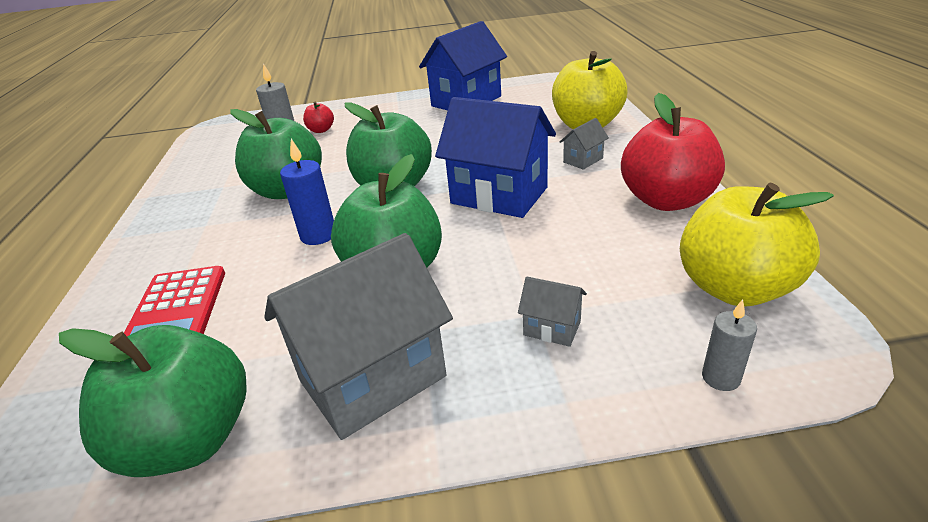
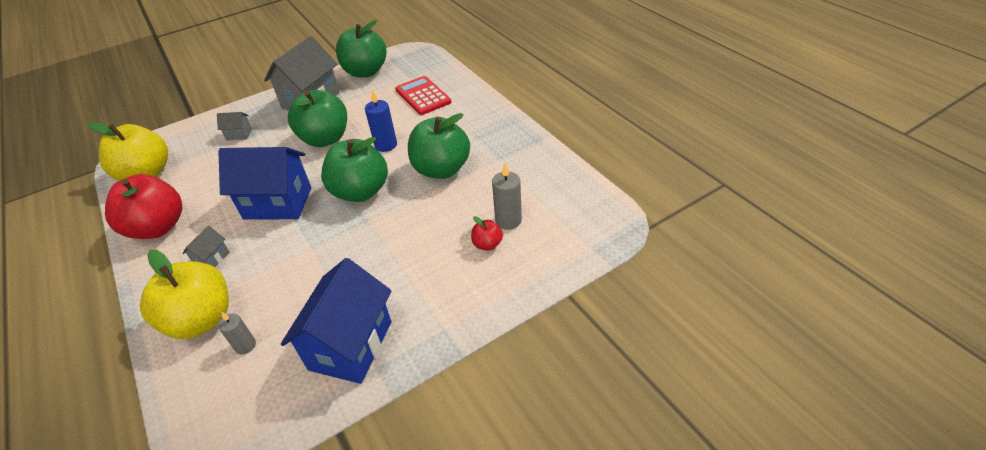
camera: 155 degrees right, 10 degrees up
(720, 378) = (172, 135): grey candle -> grey candle (245, 346)

